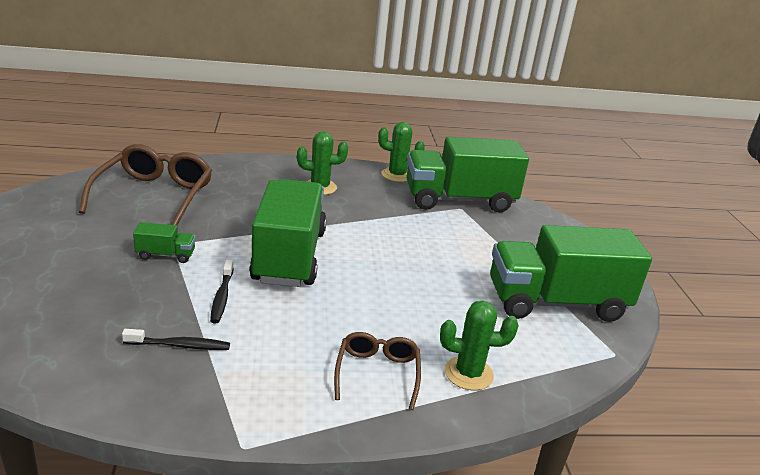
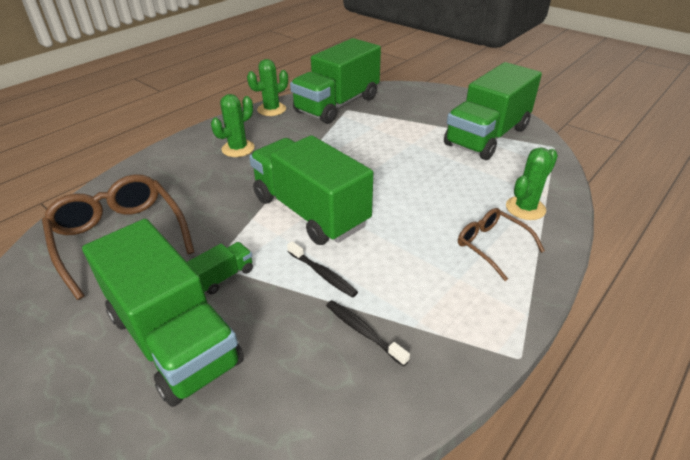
camera: 40 degrees left, 10 degrees up
(84, 266) = (174, 339): none -> green truck
(180, 345) = (363, 331): black toothbrush -> black toothbrush turned 90 degrees counterclockwise

